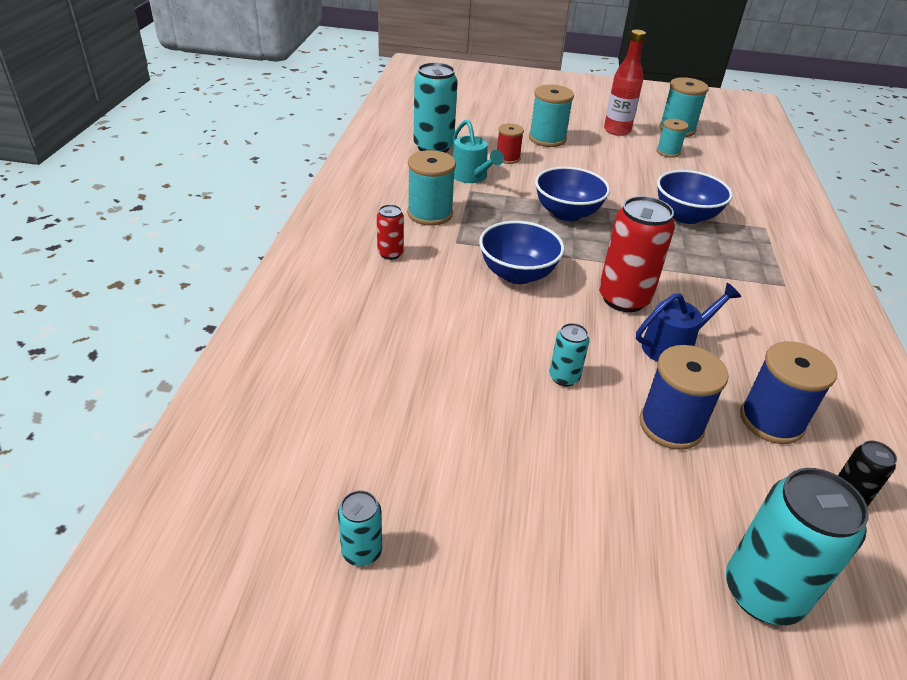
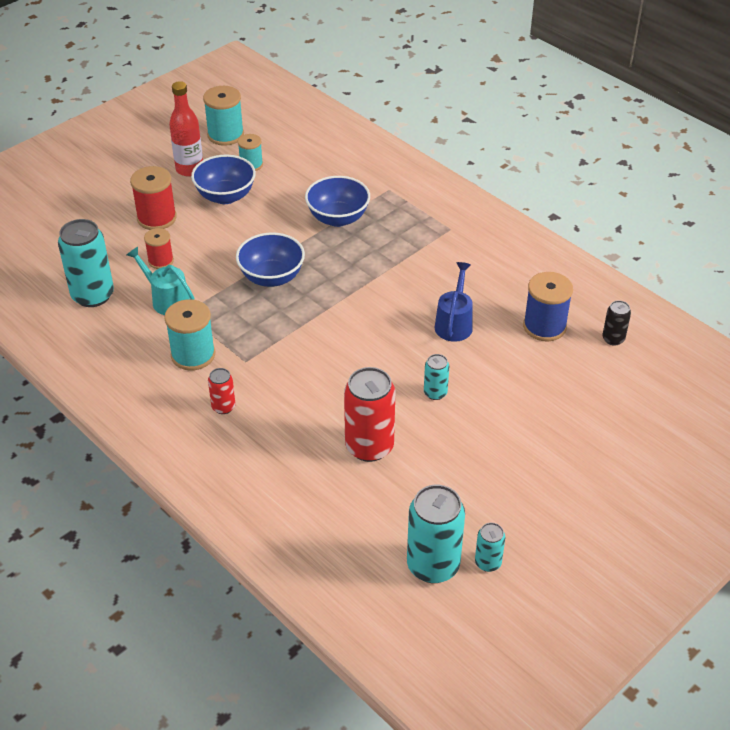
camera: 50 degrees left, 5 degrees up
(472, 177) = (166, 299): turquoise watering can -> turquoise watering can turned 150 degrees counterclockwise
(517, 274) = (316, 351): blue bowl -> blue bowl (225, 196)
(547, 139) = (157, 218): turquoise spool -> red spool
(624, 299) = (392, 314): red can -> red can (369, 446)
(671, 425) = (512, 371): blue spool -> none
(763, 593) = (635, 415): turquoise can -> turquoise can (433, 565)

